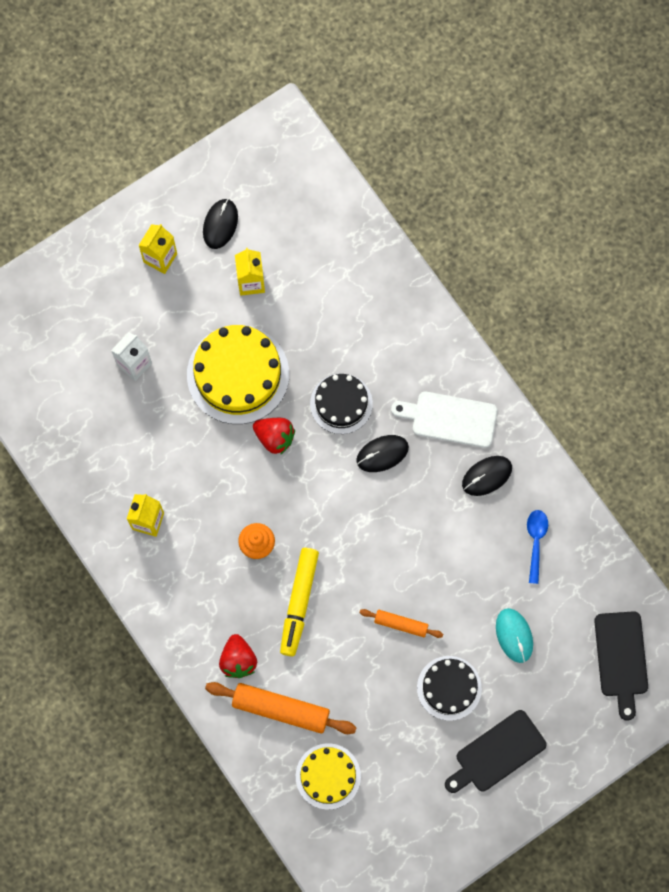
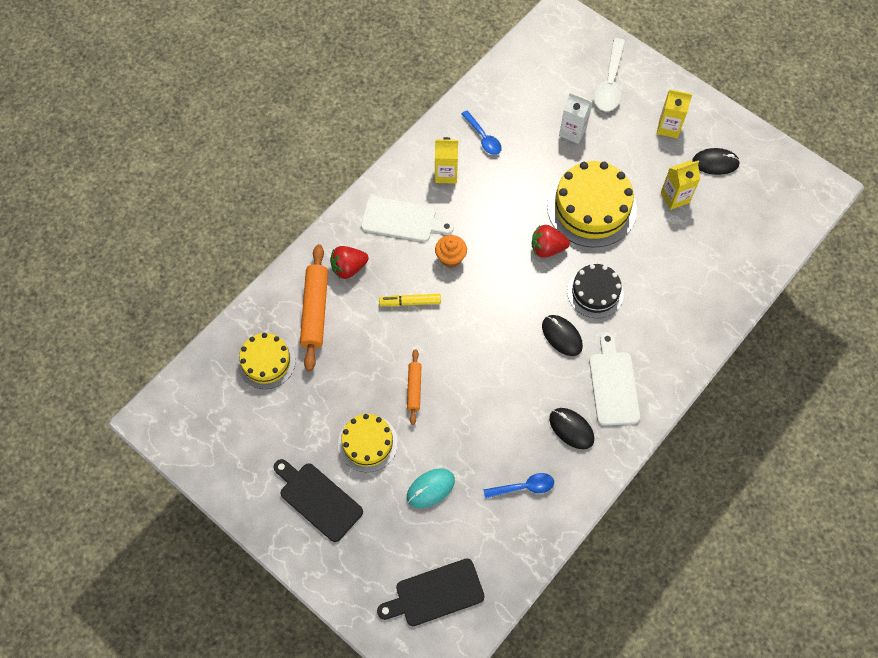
camera: 75 degrees right, 10 degrees down
(81, 302) = (610, 83): none -> white spoon
(112, 466) = (483, 138): none -> blue spoon
(194, 585) = (402, 220): none -> white cutting board
(274, 437) = (547, 248): red strawberry -> red strawberry turned 75 degrees clockwise
(299, 603) = (410, 302): yellow marker -> yellow marker, size x0.64
(449, 688) = (367, 443): black cake -> yellow cake

